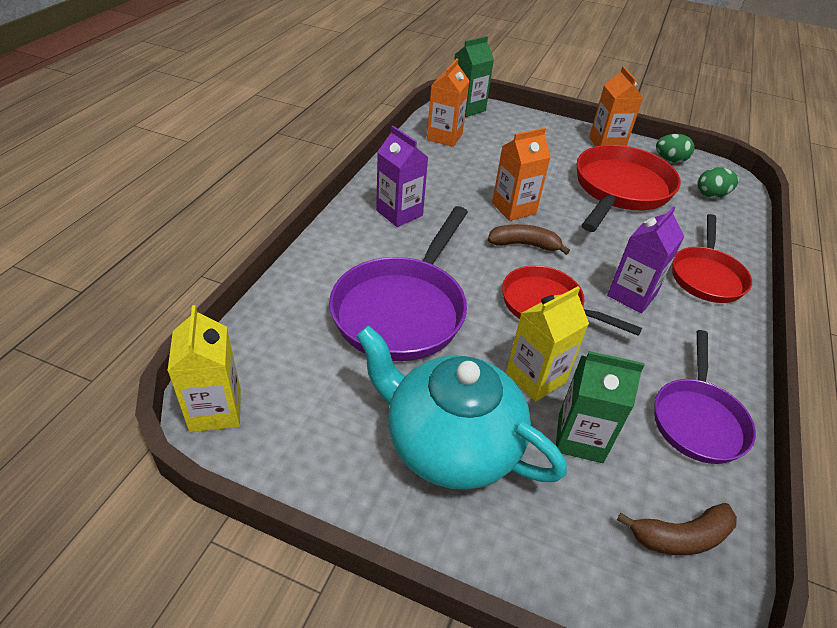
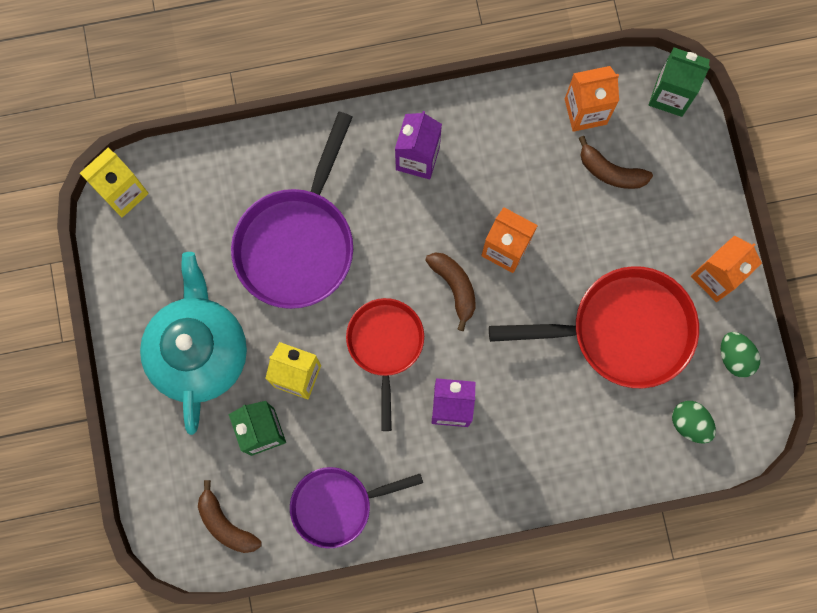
camera: 60 degrees right, 35 degrees up
(402, 310) = (298, 243): purple pan -> purple pan turned 60 degrees counterclockwise
(497, 146) = (610, 171): none -> brown banana
(706, 276) = (529, 460): red pan -> none

